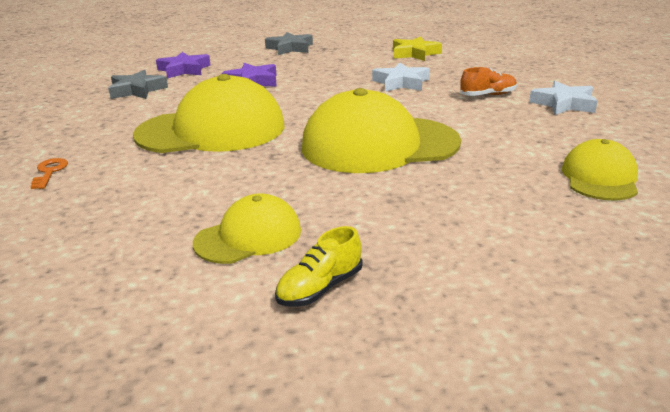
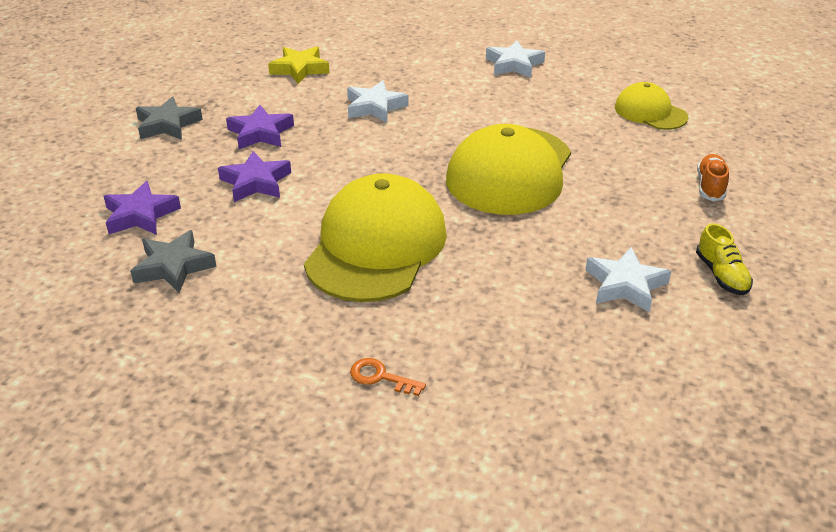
camera: 60 degrees left, 10 degrees up
(248, 236) = (625, 285): yellow cap -> white star
(314, 67) = (260, 133): none -> purple star
(488, 95) = (457, 83): orange shoe -> orange shoe (710, 186)

